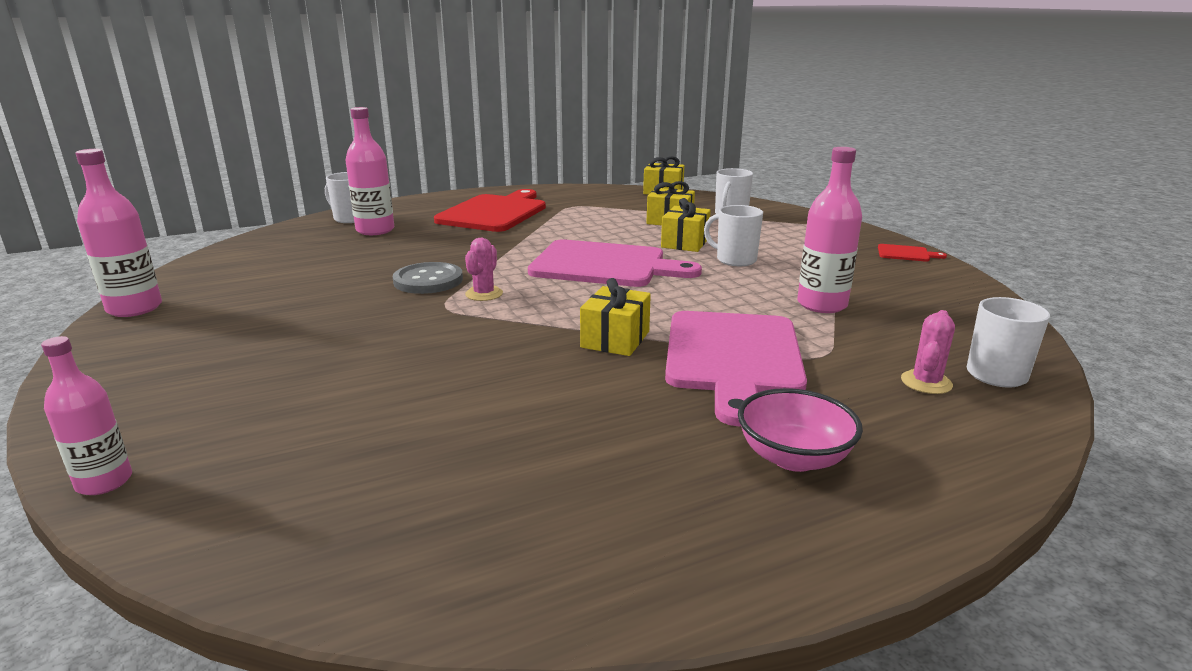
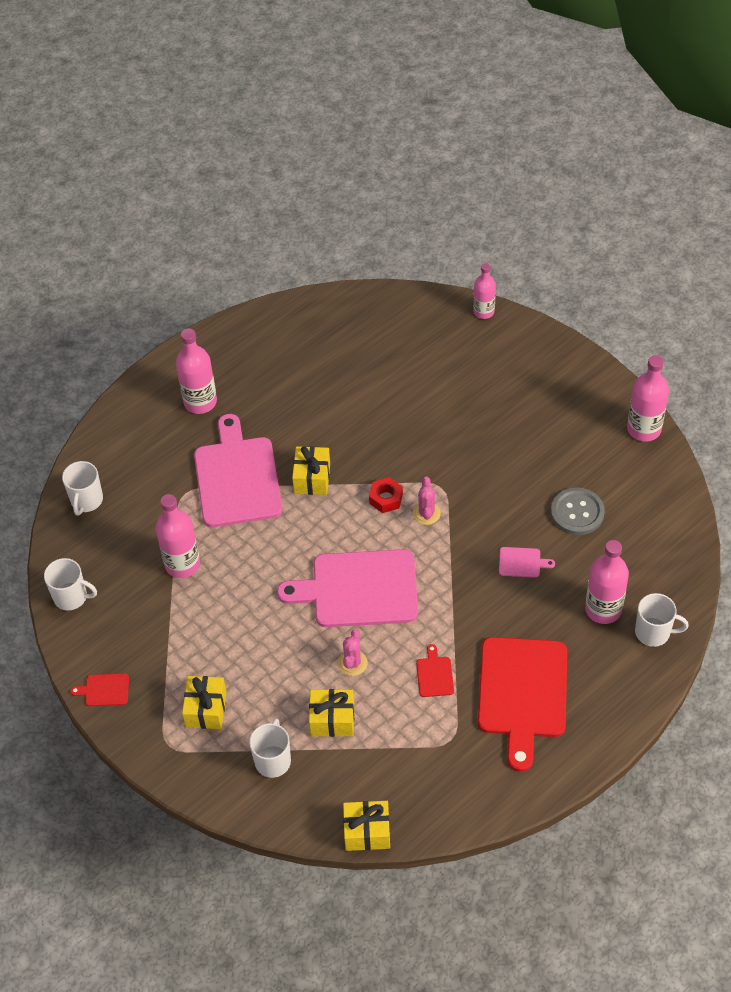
camera: 165 degrees right, 30 degrees up
(416, 256) = (522, 562): none -> pink cutting board
(428, 280) = (480, 523): grey button -> grey button (577, 512)
(524, 310) = (386, 498): none -> red nut
(562, 225) = (434, 675): none -> red cutting board
(685, 243) = (304, 660): yellow gift -> yellow gift (206, 709)
(735, 260) = (253, 632): white mug -> white mug (71, 597)
(793, 457) = (200, 402): pink bowl -> pink bottle
(926, 382) = (128, 481): pink cactus -> pink cactus (352, 663)

